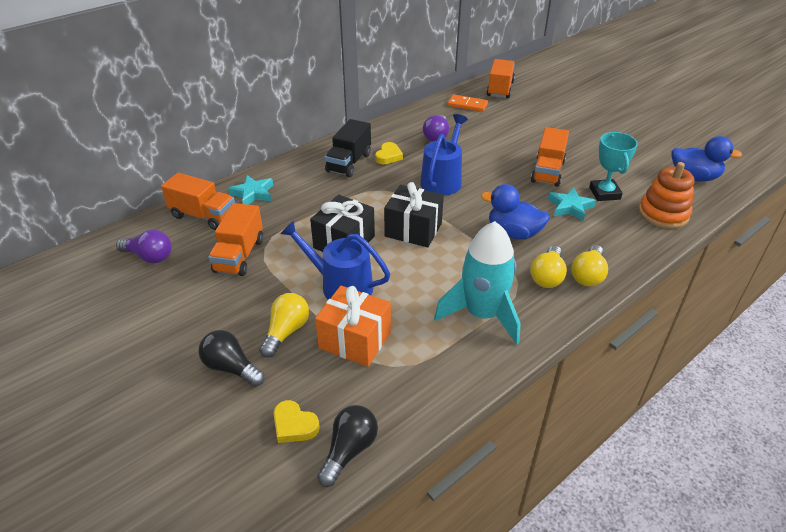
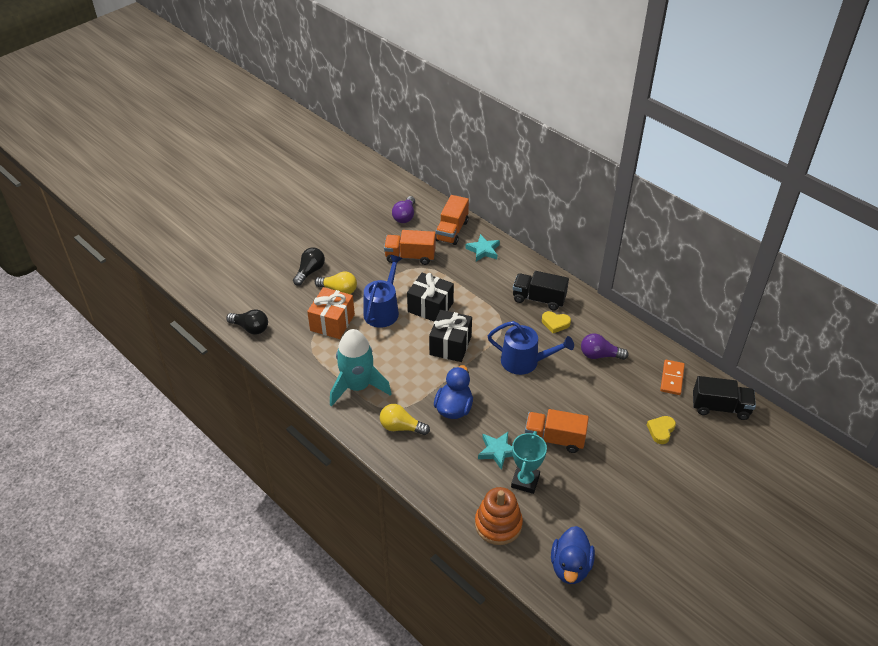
camera: 85 degrees right, 5 degrees up
(294, 425) = (268, 304): yellow heart -> yellow heart (661, 430)
(500, 89) = (720, 407): orange truck -> black truck
(588, 275) = (404, 454): yellow light bulb -> none
(604, 193) = (525, 481): turquoise trophy -> turquoise trophy turned 60 degrees counterclockwise

